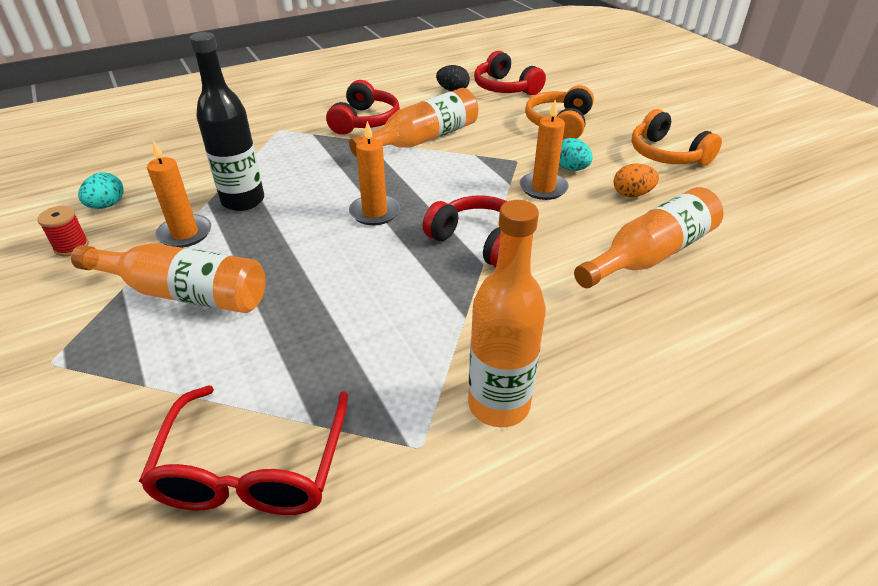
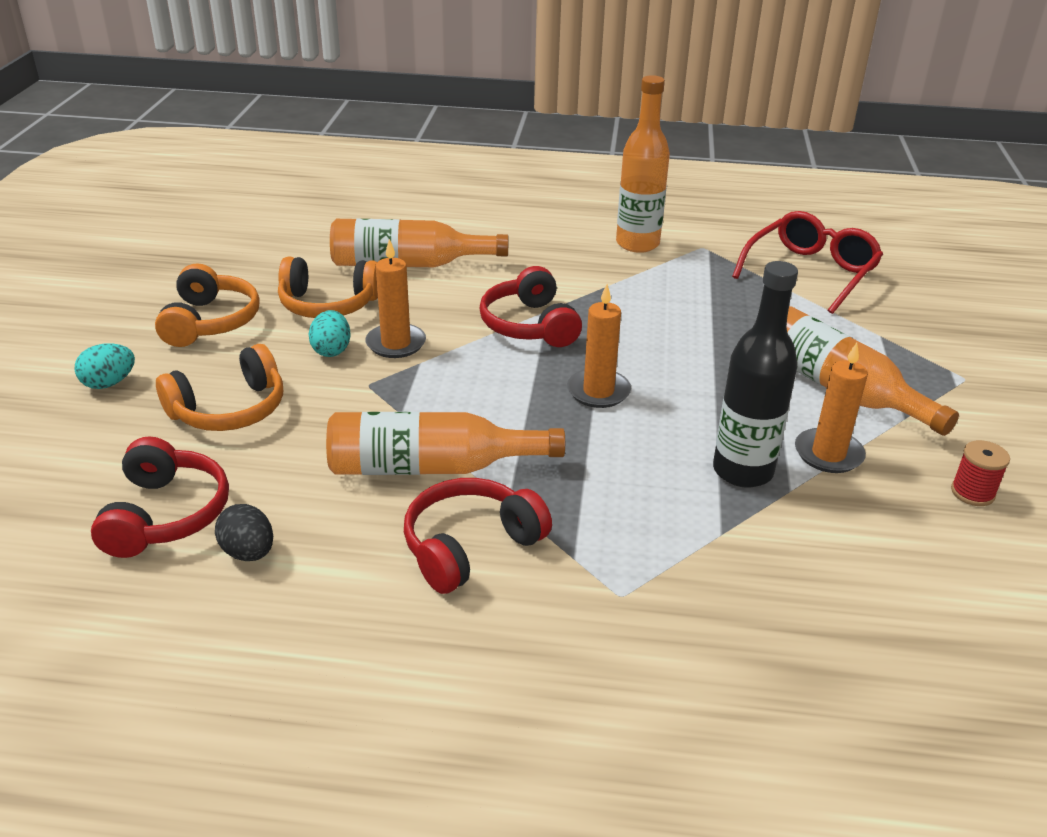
camera: 145 degrees left, 5 degrees down
(107, 205) = (934, 543): turquoise egg -> turquoise egg (109, 383)
(632, 194) = (328, 304): orange egg -> orange headphones

